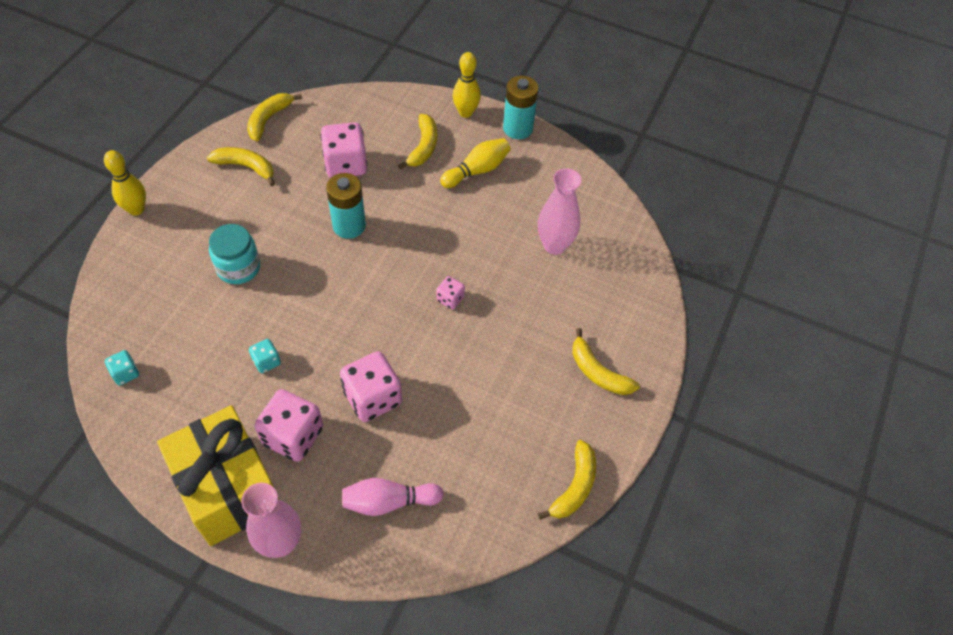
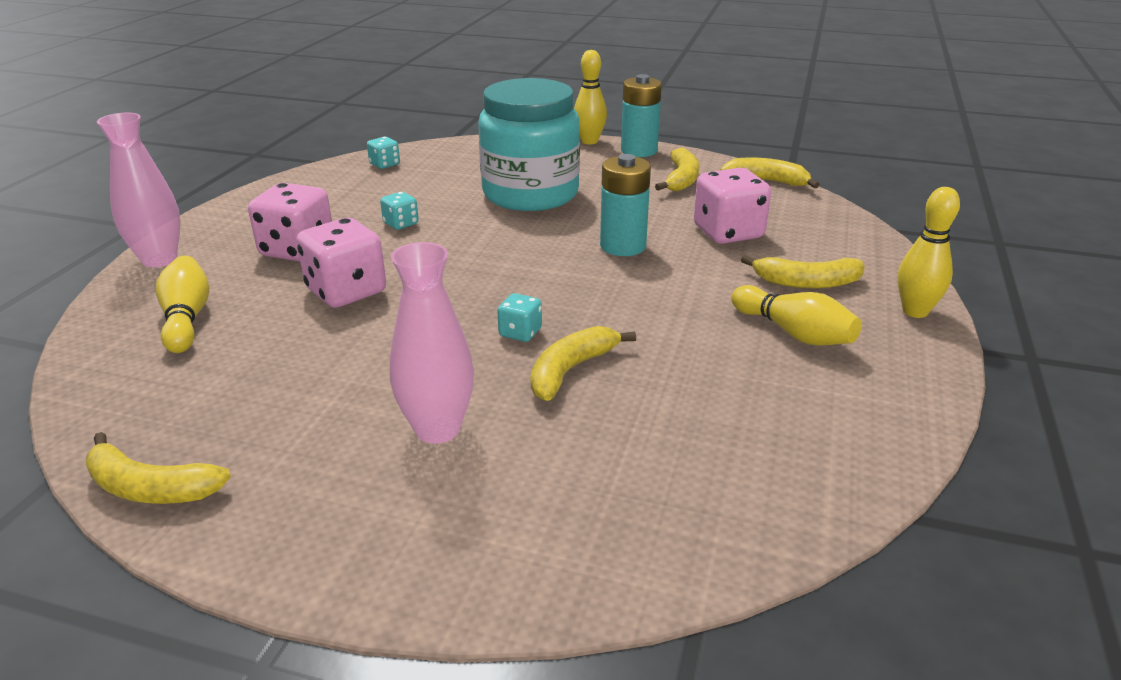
camera: 85 degrees right, 25 degrees down
(228, 488) = (238, 225): yellow gift -> none
(238, 268) = (530, 194): turquoise jar -> turquoise jar, size x1.83
(389, 502) = (187, 319): pink bowling pin -> yellow bowling pin
(450, 299) = (520, 332): pink dice -> turquoise dice
(518, 128) = (928, 366): turquoise battery -> turquoise battery (639, 151)
(554, 245) = (672, 429): pink vase -> pink vase (437, 429)
(598, 372) = (387, 504): yellow banana -> yellow banana (570, 370)

